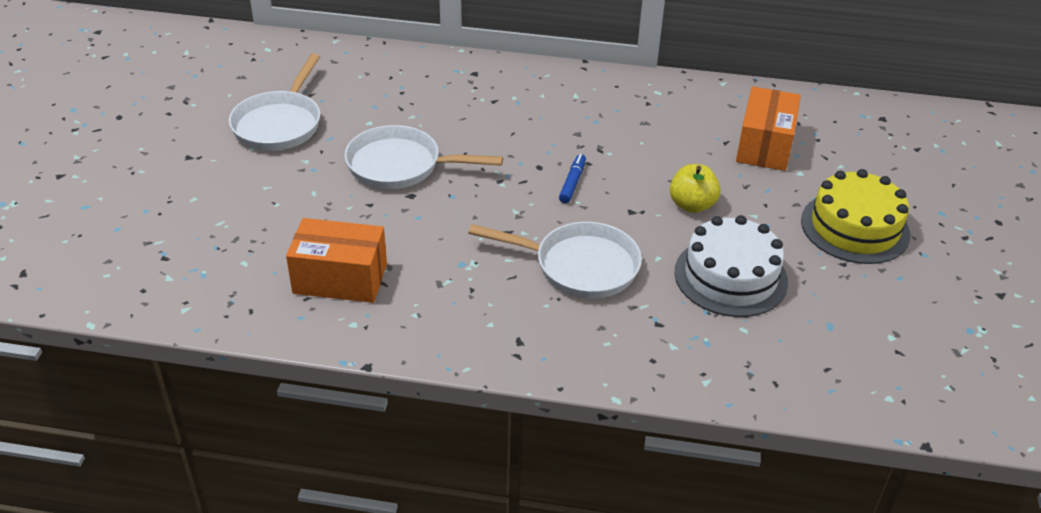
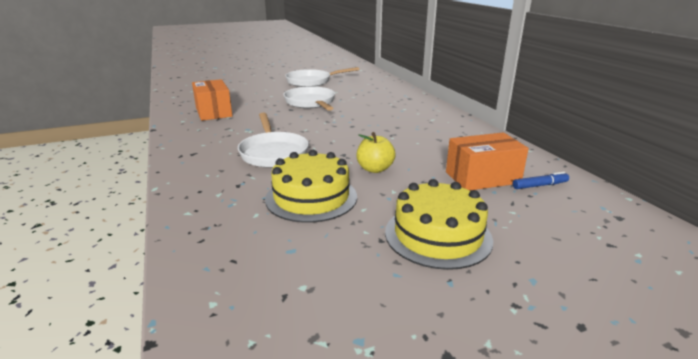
camera: 60 degrees right, 15 degrees down
(572, 183) = (349, 135): blue marker -> blue marker (539, 185)
(730, 277) = (311, 197): white cake -> yellow cake

